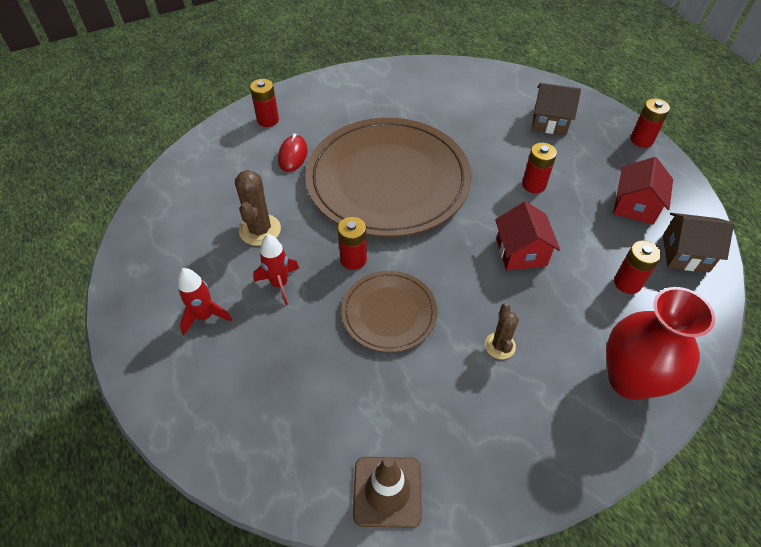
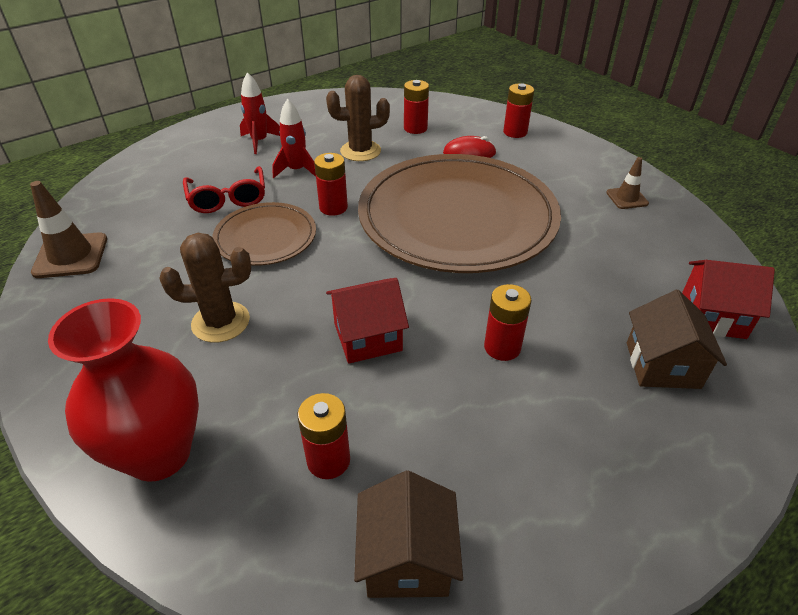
camera: 80 degrees right, 10 degrees down
(315, 345) = (228, 199): none -> red glasses
(385, 87) = (627, 198): none -> brown traffic cone
(500, 346) = (221, 322): brown cactus -> brown cactus, size x1.55
(635, 206) = (503, 483): red house -> red house (712, 316)
(641, 140) = (695, 507): red battery -> red battery (415, 128)

